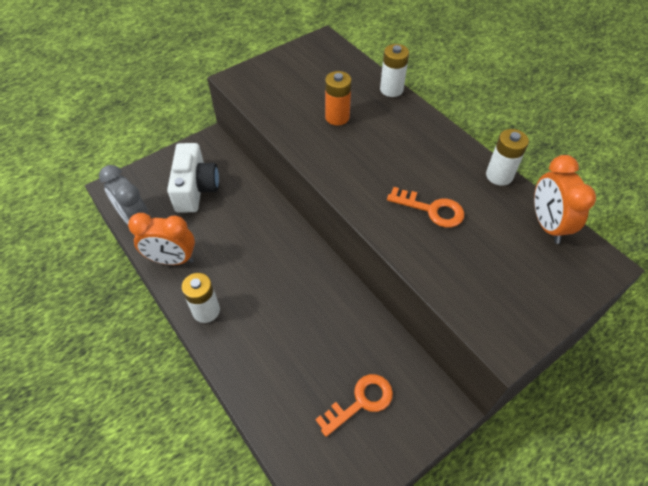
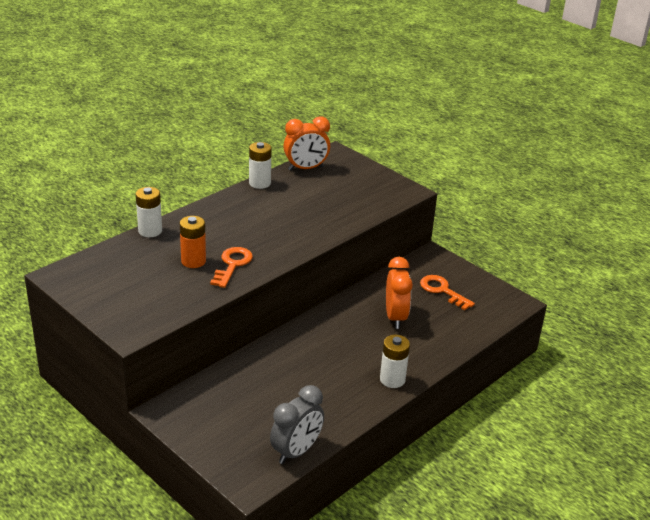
camera: 100 degrees left, 20 degrees down
(172, 260) = (342, 412): orange clock -> orange clock (395, 317)
(195, 189) = (243, 411): white camera -> none
(431, 209) = (302, 213): orange key -> orange key (232, 265)

